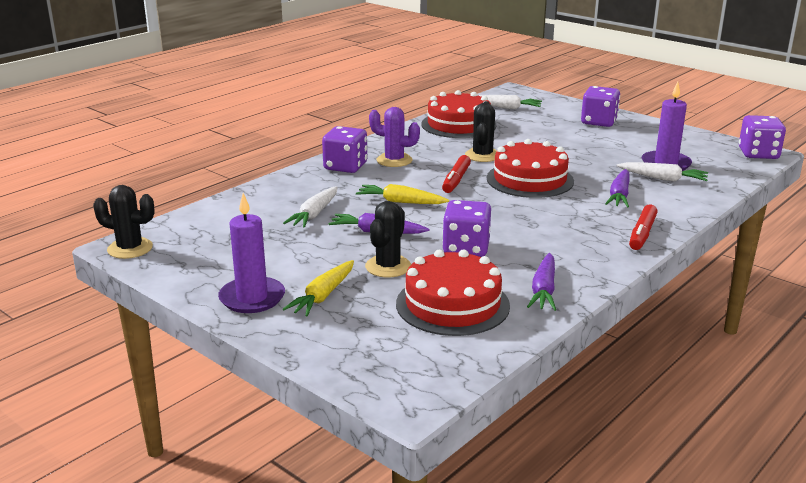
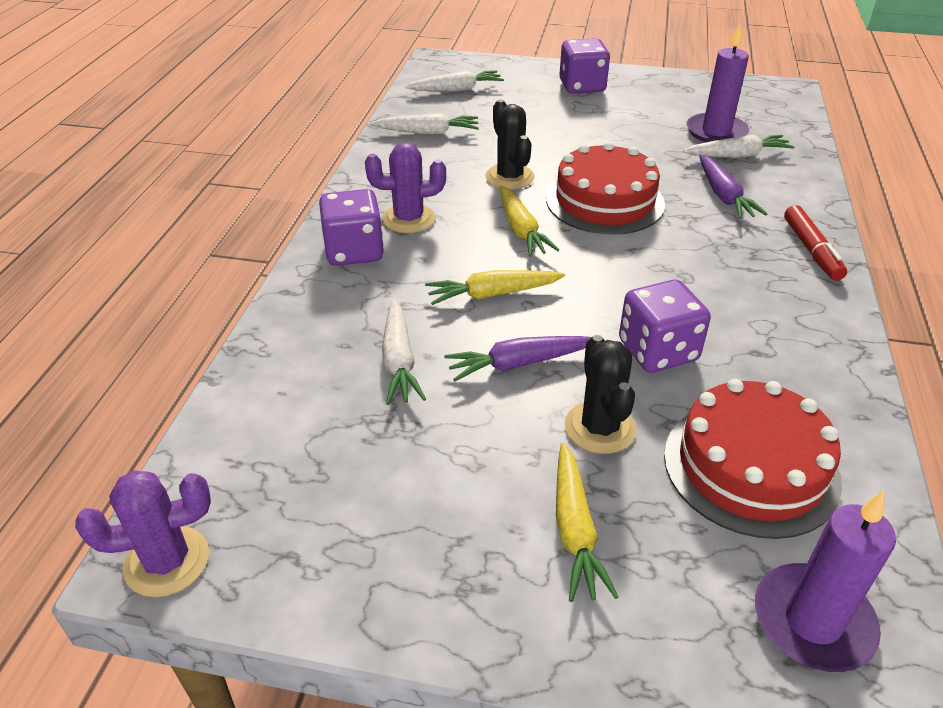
camera: 30 degrees left, 15 degrees up
(130, 248) = (167, 561): black cactus -> purple cactus
(252, 298) = (478, 587): purple candle -> purple candle (813, 621)
(456, 180) = (521, 230): red marker -> yellow carrot
(458, 124) = (428, 132): red cake -> white carrot
(544, 290) = (819, 390): purple carrot -> none
(758, 154) = (783, 92): purple dice -> none

